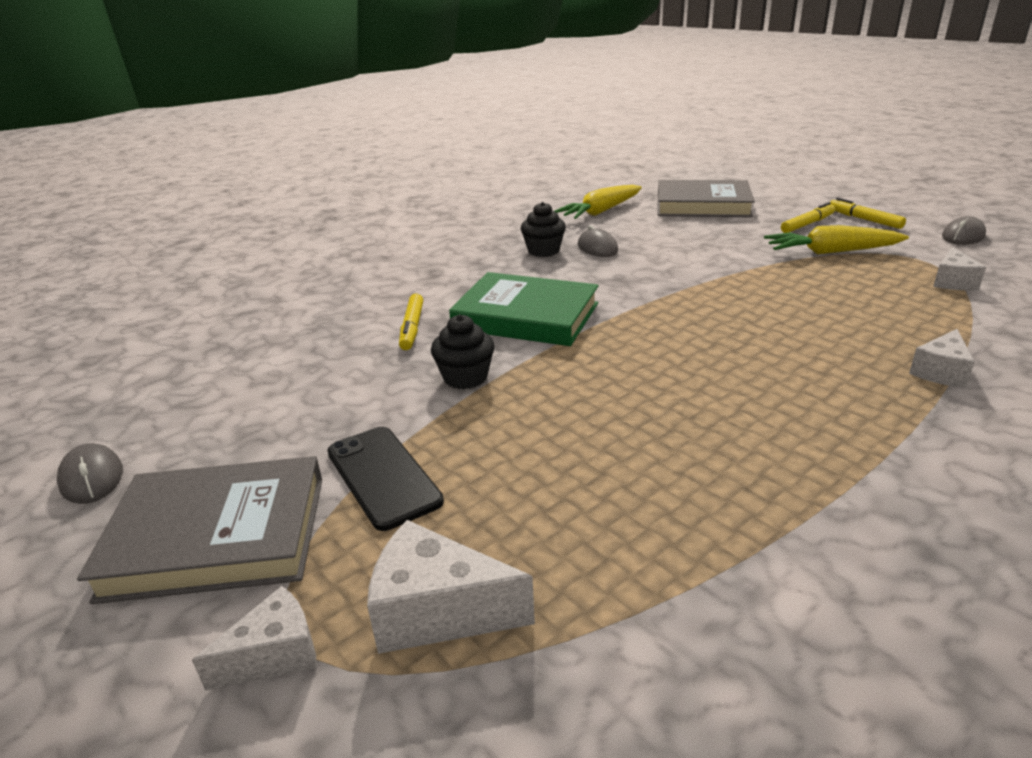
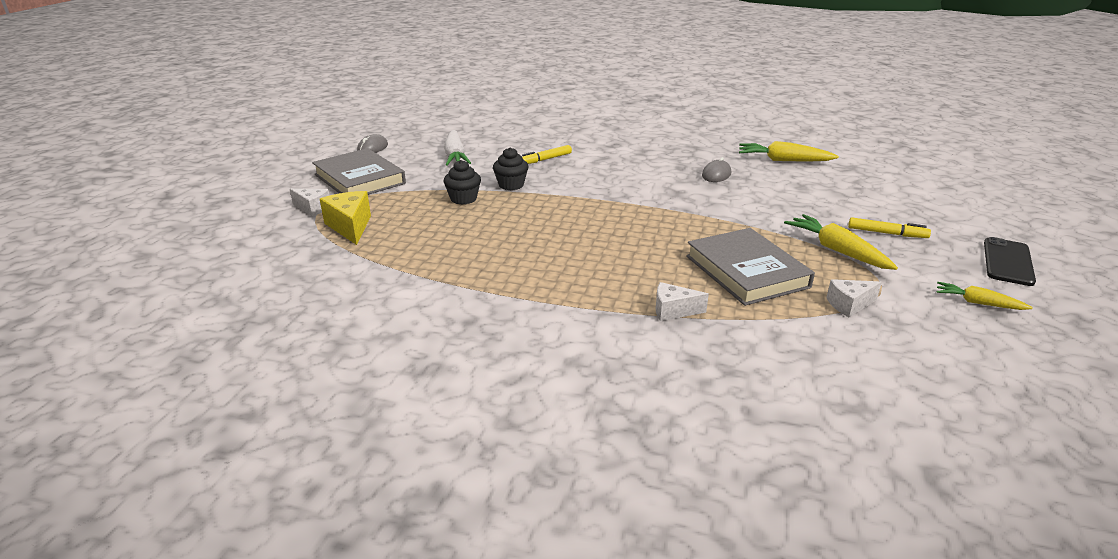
camera: 55 degrees right, 0 degrees up
(282, 396) = (455, 156): none -> white carrot
(383, 476) = (418, 193): black phone -> black phone (1008, 262)
(438, 611) = (350, 227): white cheese -> yellow cheese
(526, 316) = (592, 180): green book -> none
(543, 251) = (687, 162): black cupcake -> black cupcake (463, 199)
(702, 205) = (860, 189): grey book -> grey book (746, 271)
(864, 219) = (942, 254): yellow marker -> none
(963, 236) = (978, 303): grey mouse -> yellow carrot

